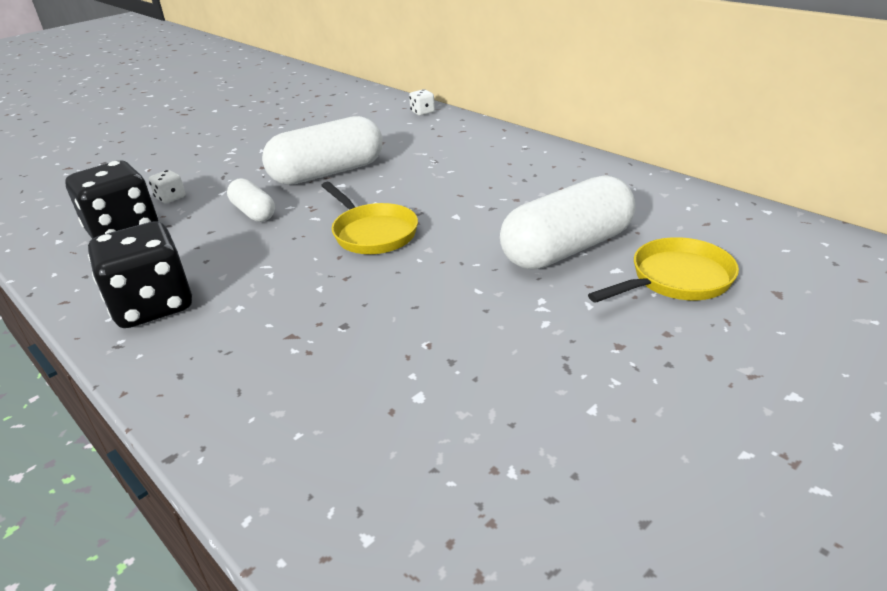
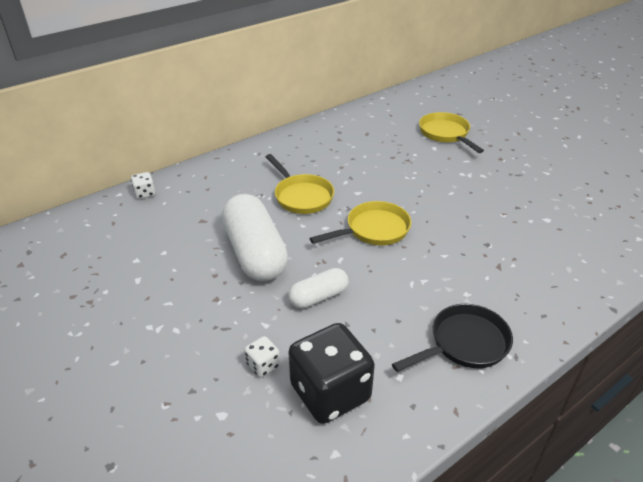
camera: 85 degrees left, 5 degrees up
(153, 306) = (464, 343): black dice -> black pan
(437, 182) = (301, 196): none -> yellow pan
(567, 248) = (410, 158): white capsule -> none

